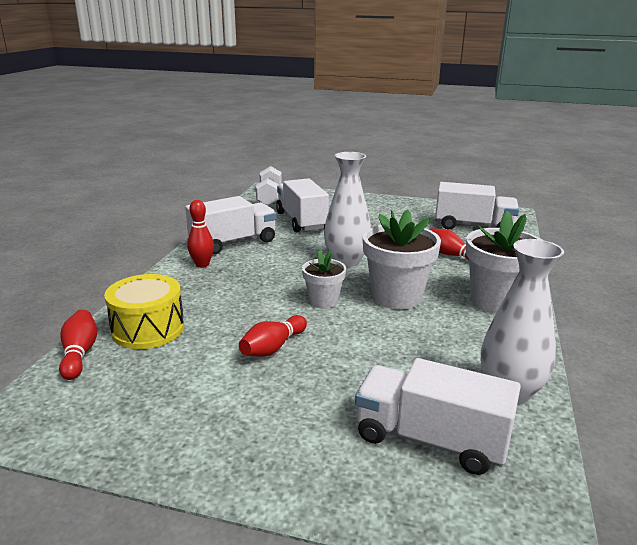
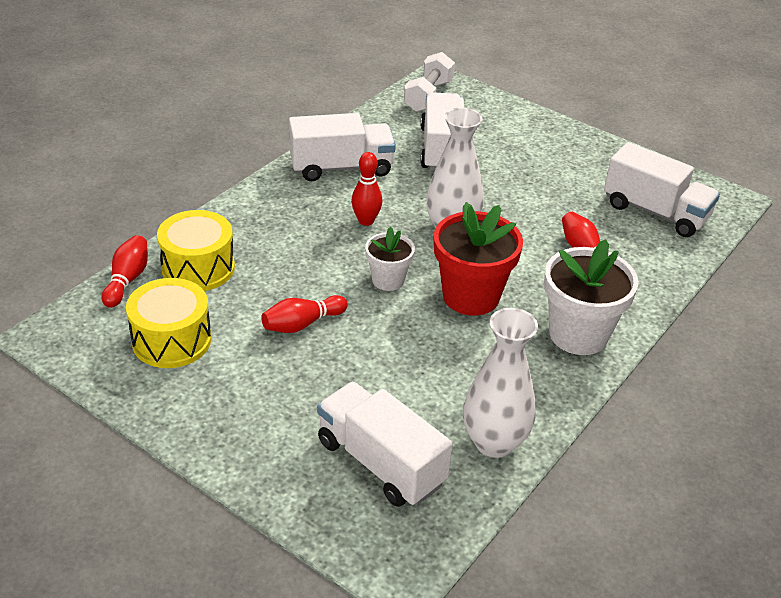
camera: 20 degrees right, 15 degrees up
(152, 392) = (171, 340): none -> yellow drum
(202, 265) = (290, 193): red bowling pin -> red bowling pin (366, 221)
(396, 297) = (471, 296): white flower pot -> red flower pot

